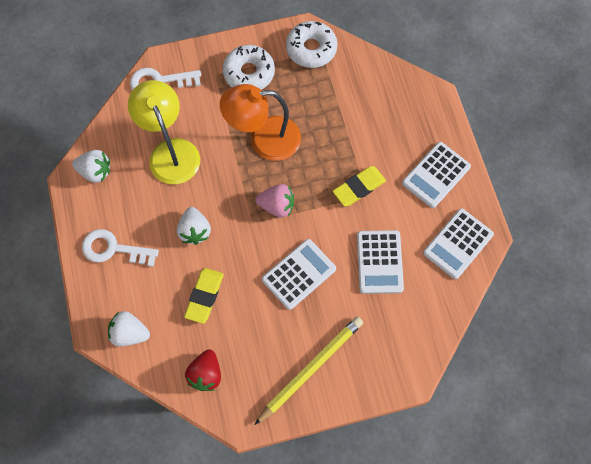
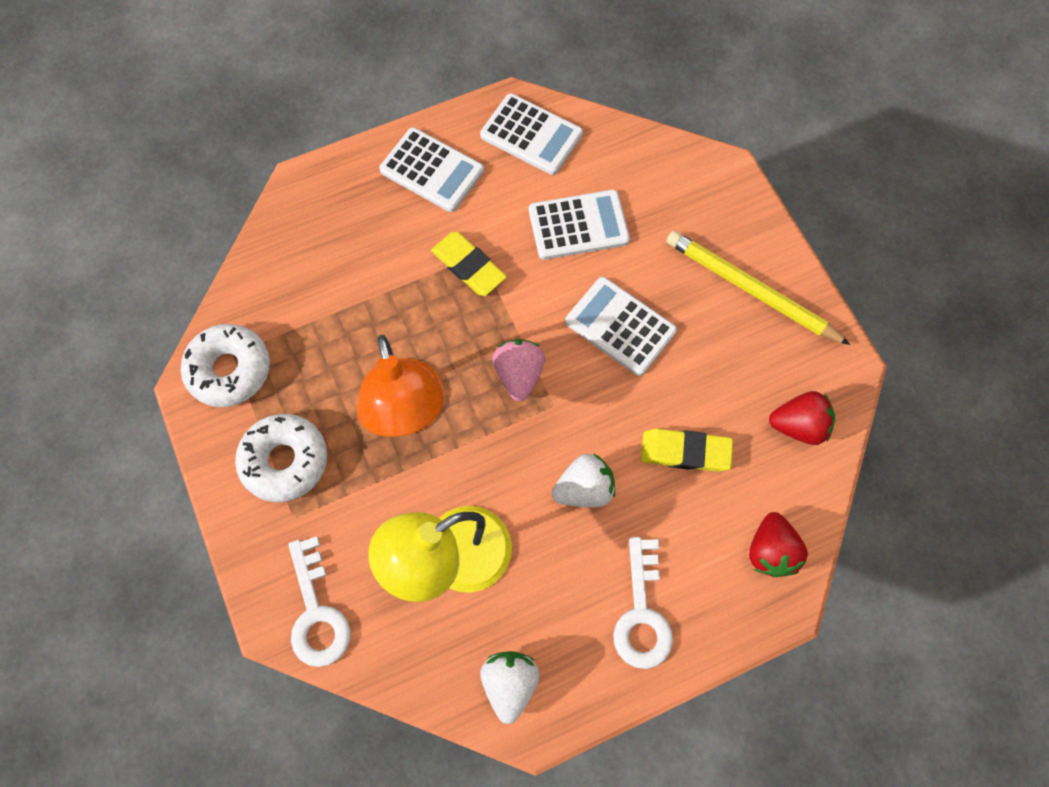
camera: 100 degrees left, 0 degrees up
(130, 333) = (770, 551): white strawberry -> red strawberry

